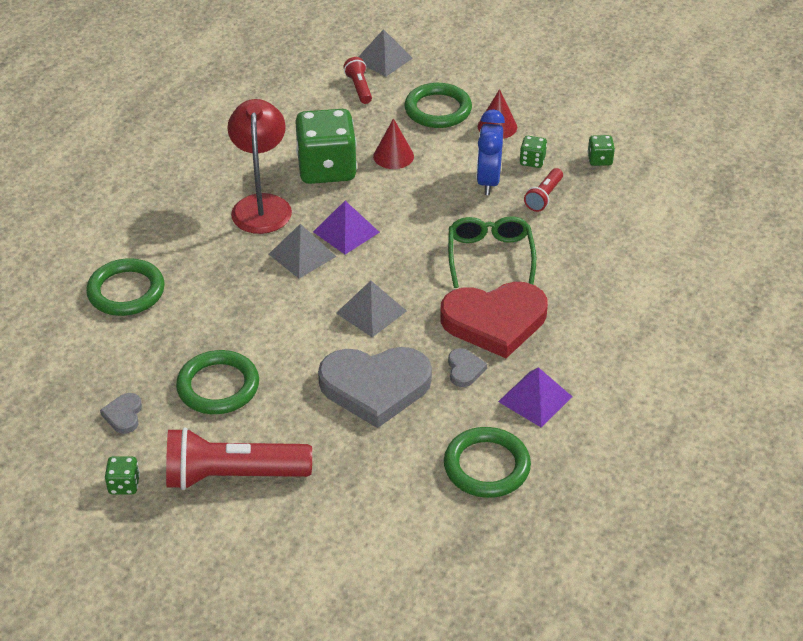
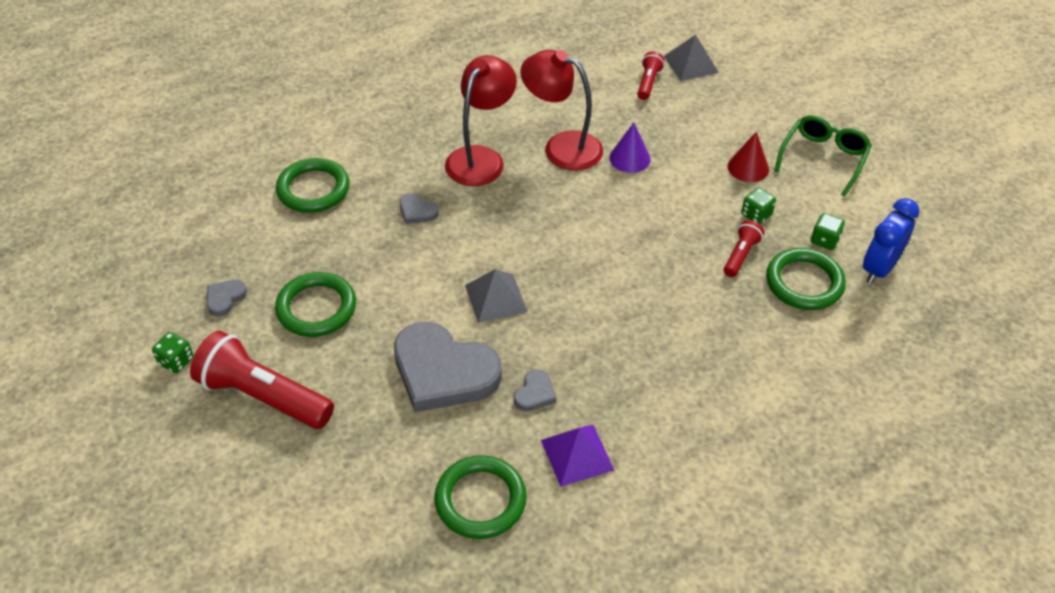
camera: 30 degrees right, 5 degrees up
(241, 271) = (417, 211): none -> grey heart
(302, 255) = (478, 218): grey pyramid -> none
(327, 169) = (561, 147): green dice -> red lamp
(346, 232) = (532, 212): purple pyramid -> none
(393, 156) = (629, 158): red cone -> purple cone
(438, 109) = (704, 130): green ring -> green ring (804, 282)
(488, 181) = (698, 217): blue clock -> blue clock (879, 268)
(490, 256) = (643, 292): green glasses -> green glasses (823, 158)
(495, 321) = (599, 358): red heart -> none
(544, 197) = (740, 255): red flashlight -> red flashlight turned 150 degrees clockwise

